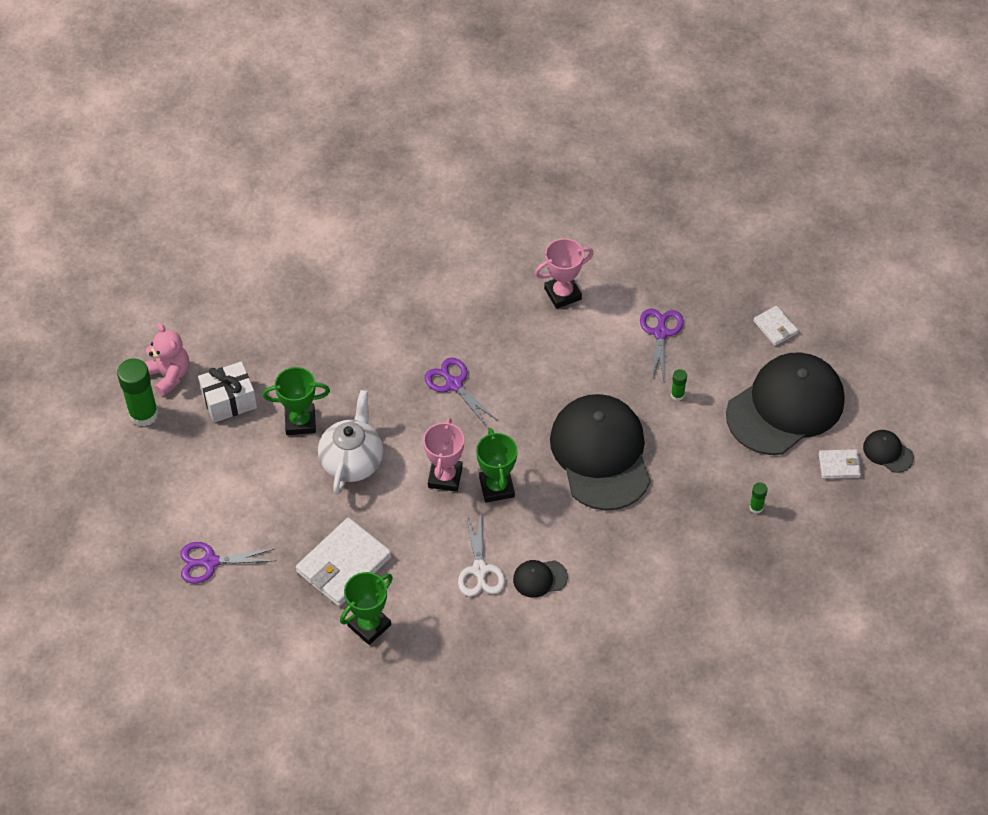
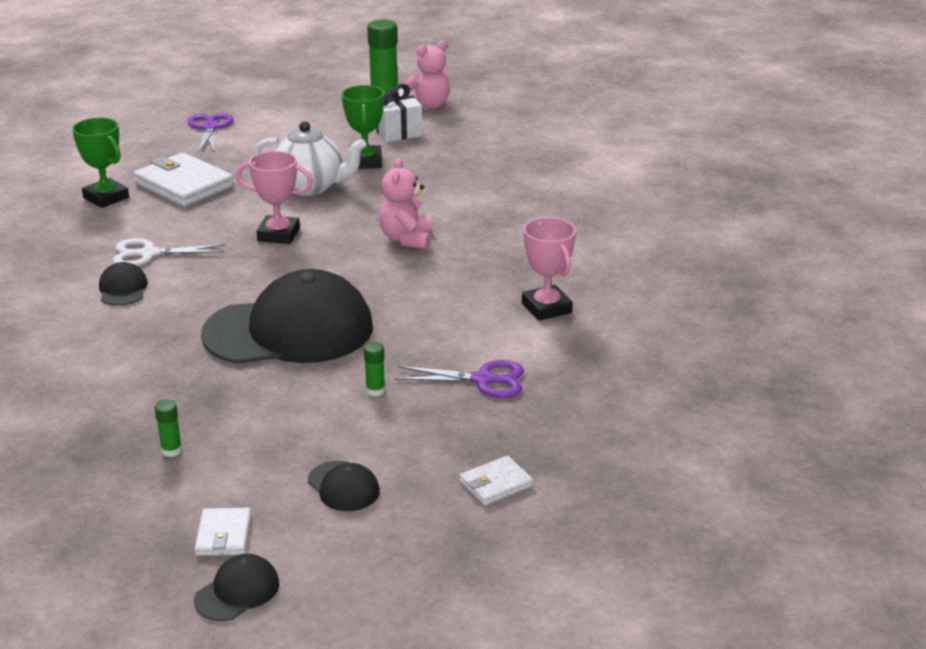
camera: 90 degrees right, 25 degrees down
(454, 384) = (406, 239): purple scissors -> pink teddy bear
(496, 487) = (257, 264): green trophy -> none
(785, 406) = (343, 486): black cap -> black cap, size x0.41

